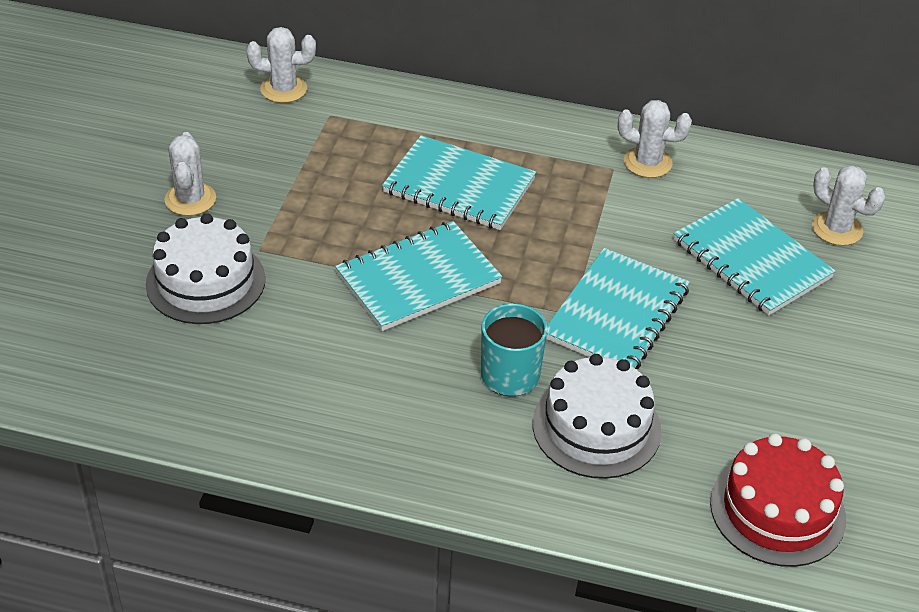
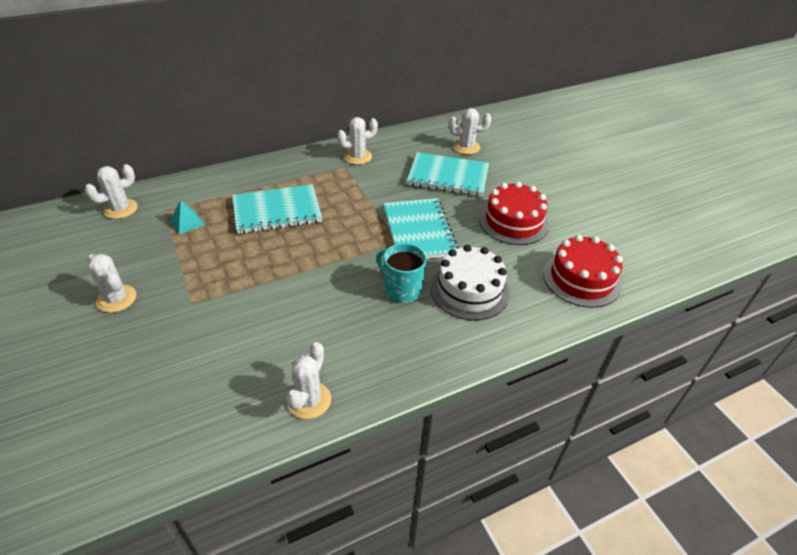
camera: 40 degrees left, 0 degrees up
(205, 281) = (175, 341): white cake -> none
(277, 429) = (309, 400): none -> white cactus
(340, 145) = (187, 222): none -> turquoise pyramid
(418, 279) = (304, 268): turquoise notebook -> none
(773, 377) = (513, 221): none -> red cake

